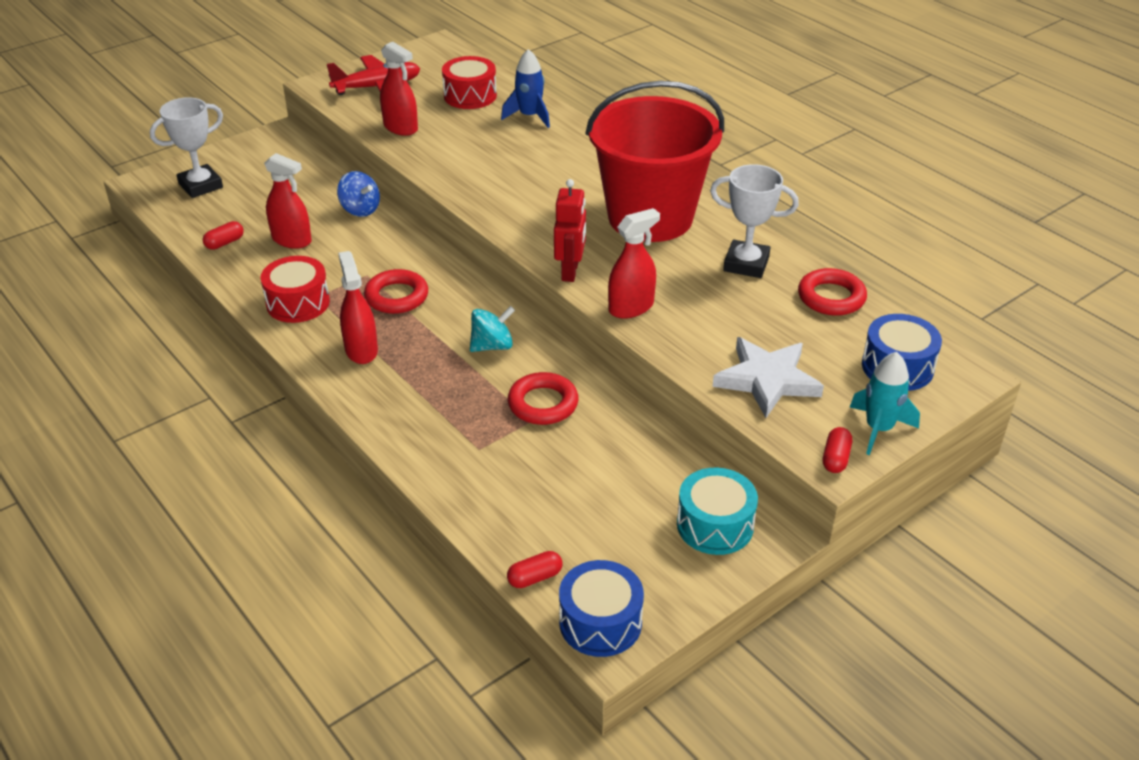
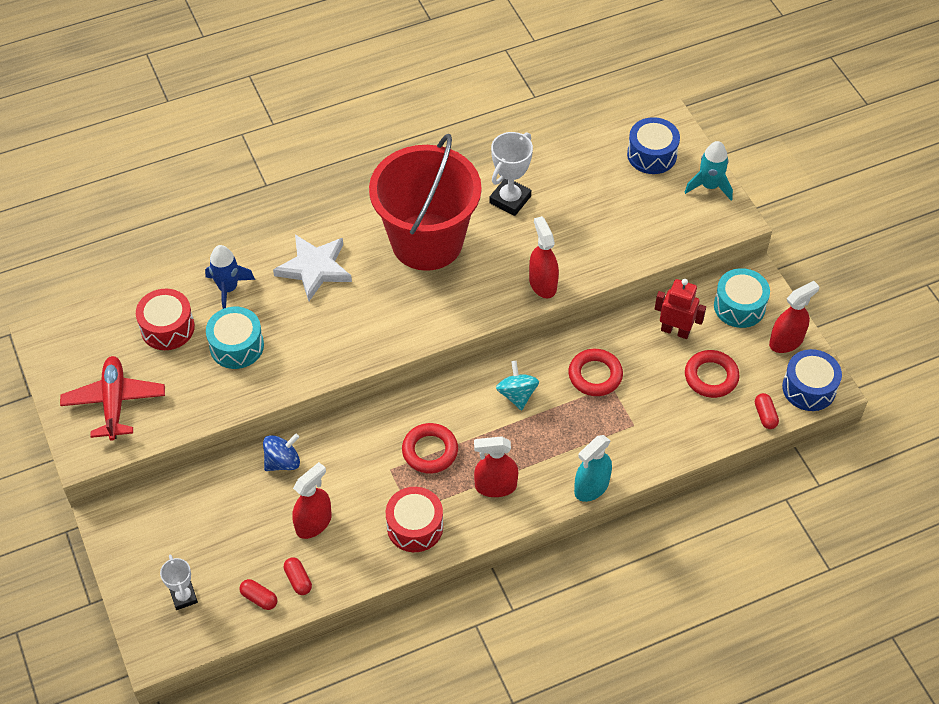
camera: 75 degrees left, 15 degrees up
(200, 186) = (184, 597): white trophy -> white trophy, size x0.64
(376, 425) = (591, 487): none -> turquoise spray bottle
(400, 128) = (206, 394): red spray bottle -> red spray bottle (786, 341)
(462, 133) = (236, 346): none -> turquoise drum
(570, 271) = (484, 311): red robot -> red robot (675, 331)
(767, 380) = (647, 228): white star -> white star (314, 268)
(831, 297) = (566, 164): red ring -> red ring (711, 377)
(835, 458) = (731, 217): red capsule -> red capsule (259, 598)

